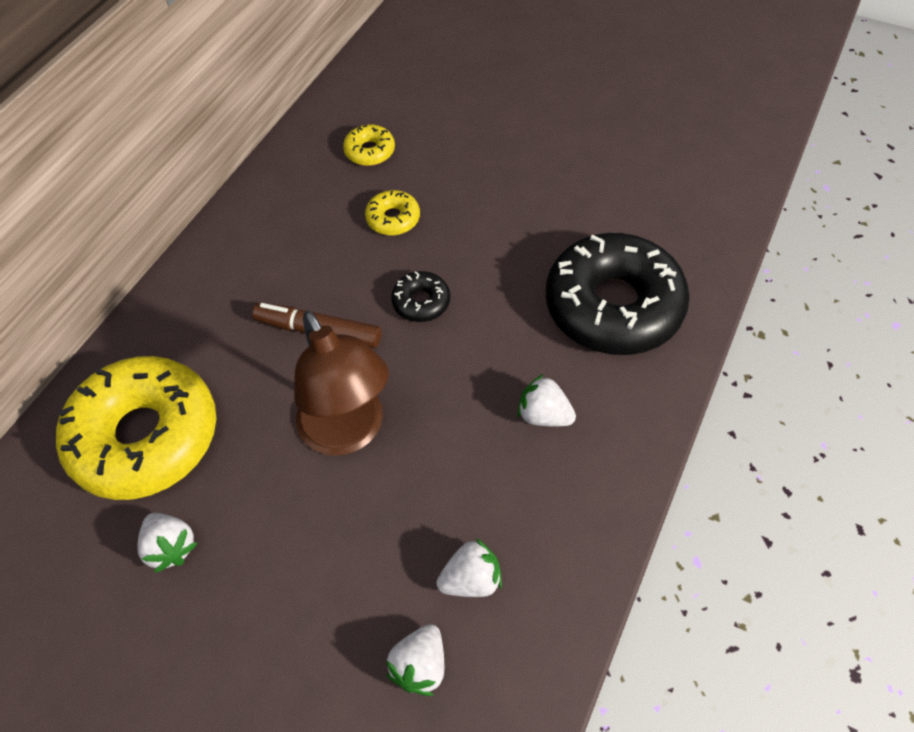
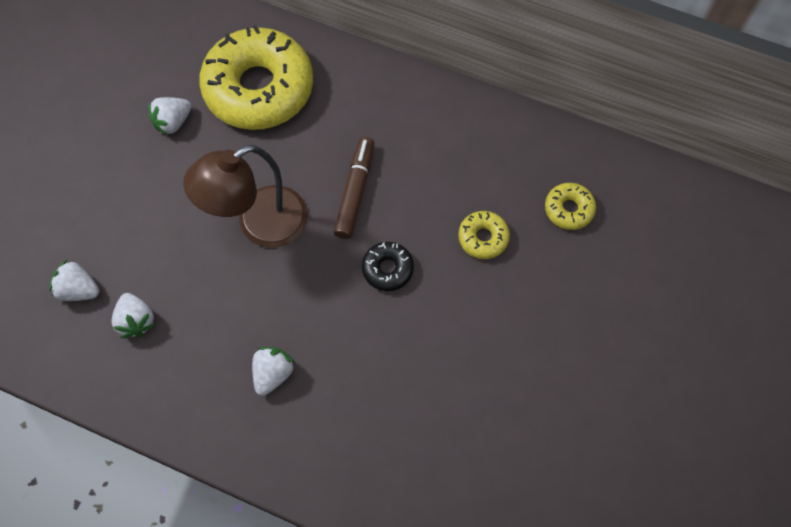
camera: 85 degrees right, 10 degrees up
(613, 306) = (388, 438): black donut -> none

